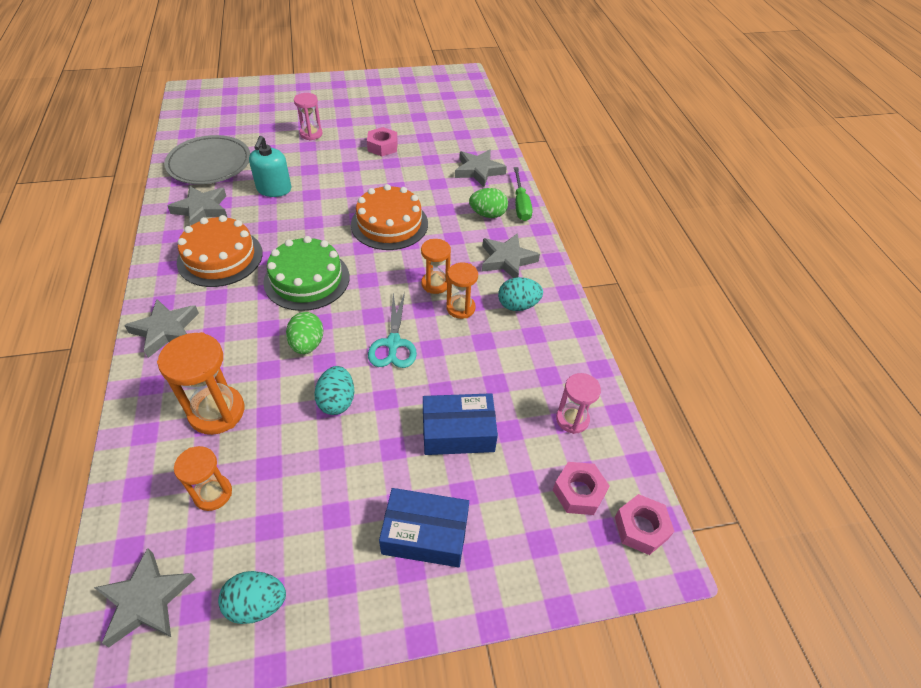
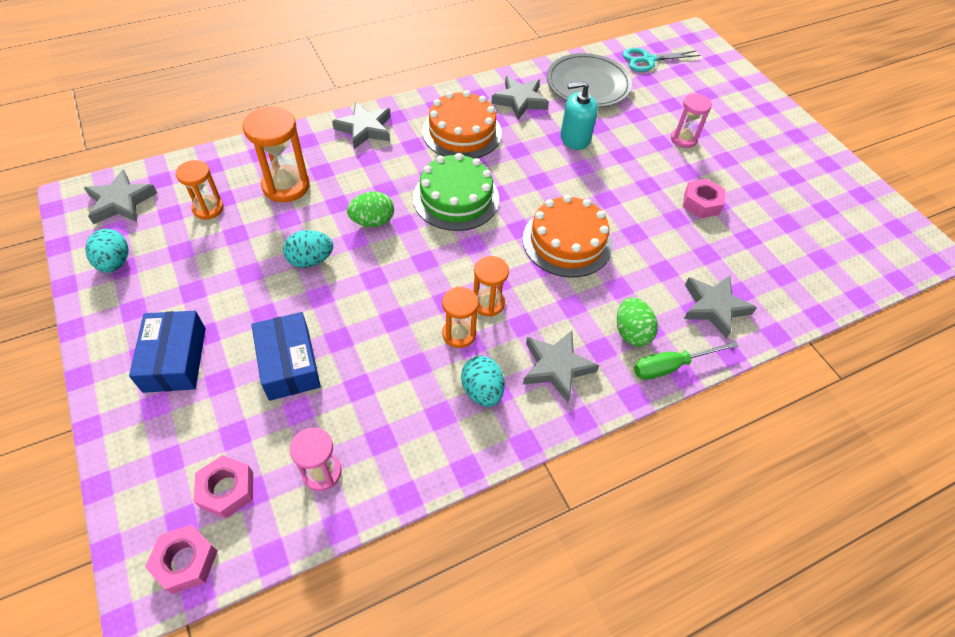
camera: 75 degrees right, 5 degrees up
(393, 344) = (390, 286): turquoise scissors -> turquoise scissors (647, 60)

